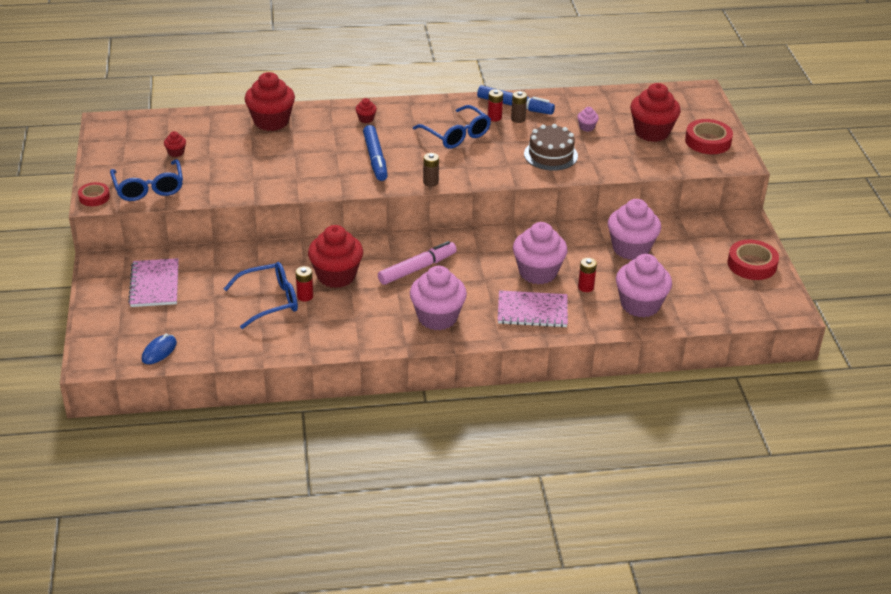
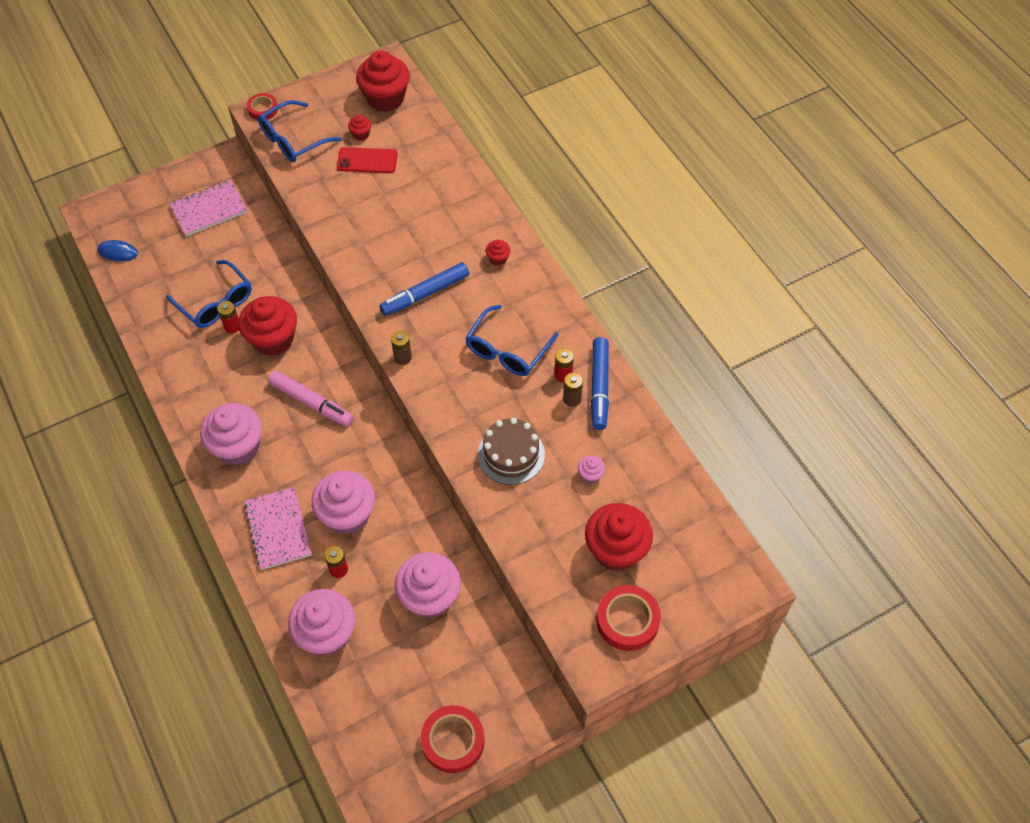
camera: 70 degrees right, 20 degrees up
(209, 156) = (367, 160): none -> red phone
(271, 121) = (452, 183): red cupcake -> red cupcake (385, 98)

